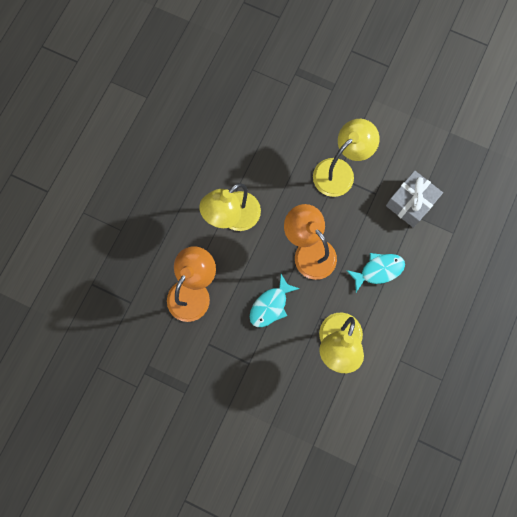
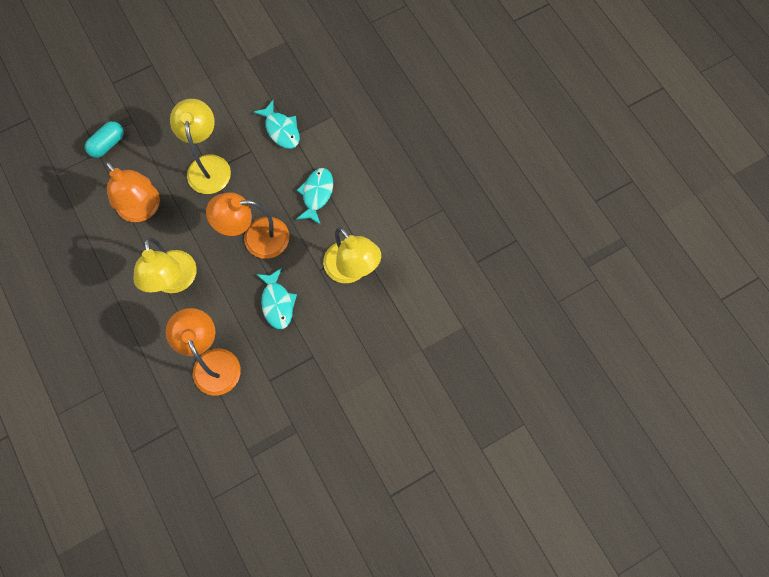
camera: 55 degrees left, 5 degrees down
(270, 152) = (143, 209): none -> orange lamp
(301, 87) = (108, 144): none -> turquoise capsule
(411, 203) = (281, 130): grey gift -> turquoise fish

